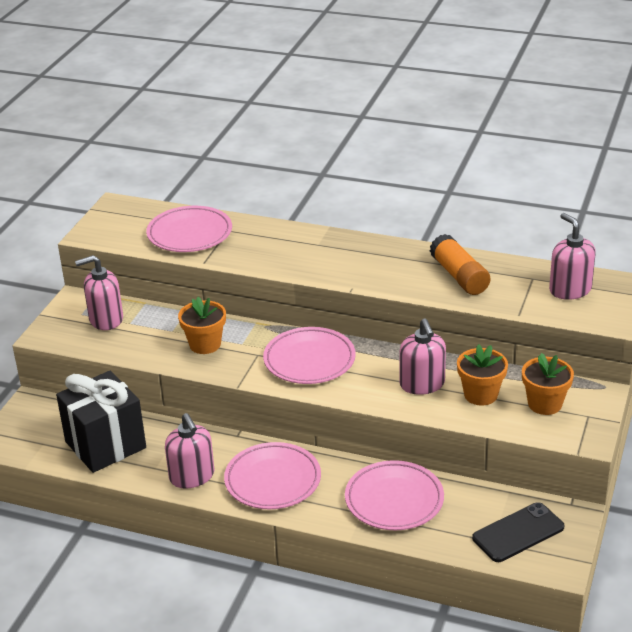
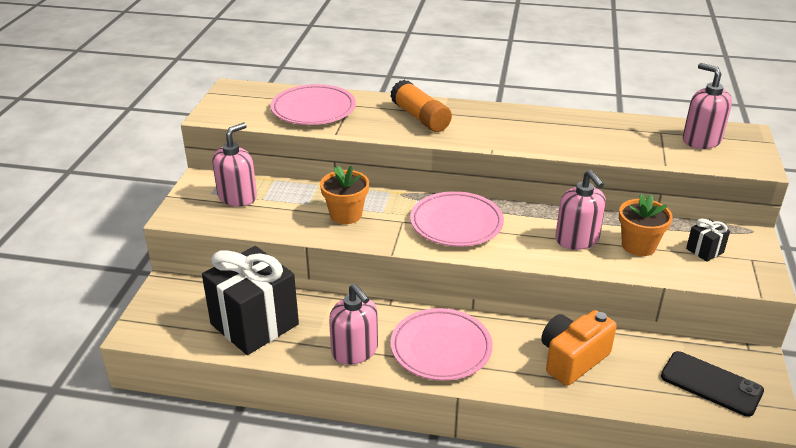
camera: 10 degrees left, 0 degrees up
(106, 319) = (237, 197): pink soap dispenser -> pink soap dispenser turned 150 degrees clockwise
(394, 500) = (572, 359): pink plate -> orange camera
(459, 276) = (591, 134): orange glue stick -> orange glue stick (420, 117)
(518, 533) = (711, 384): black phone -> black phone turned 75 degrees clockwise
(545, 404) = (704, 250): orange flower pot -> black gift

